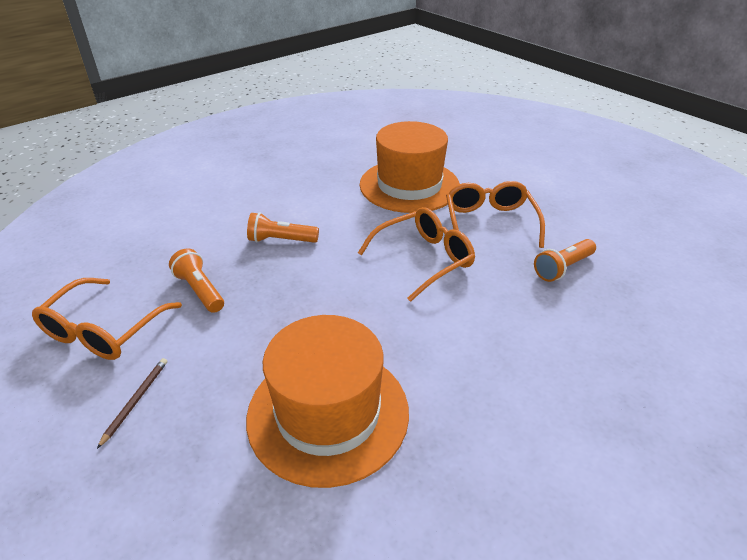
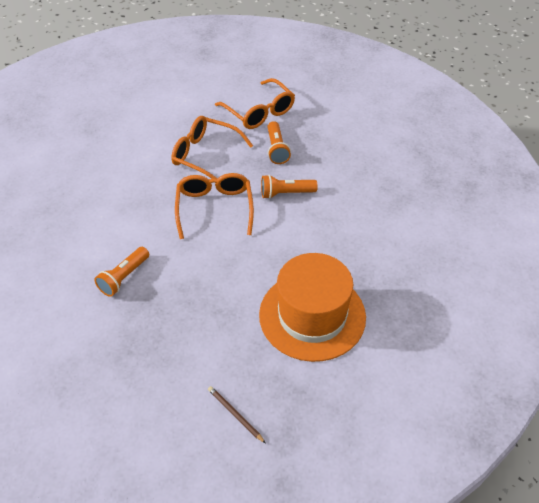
camera: 60 degrees left, 10 degrees up
(103, 330) = (145, 422): orange glasses -> orange glasses (259, 112)
(200, 290) = (145, 348): orange flashlight -> orange flashlight (286, 193)
(409, 185) = (121, 172): orange hat -> none

